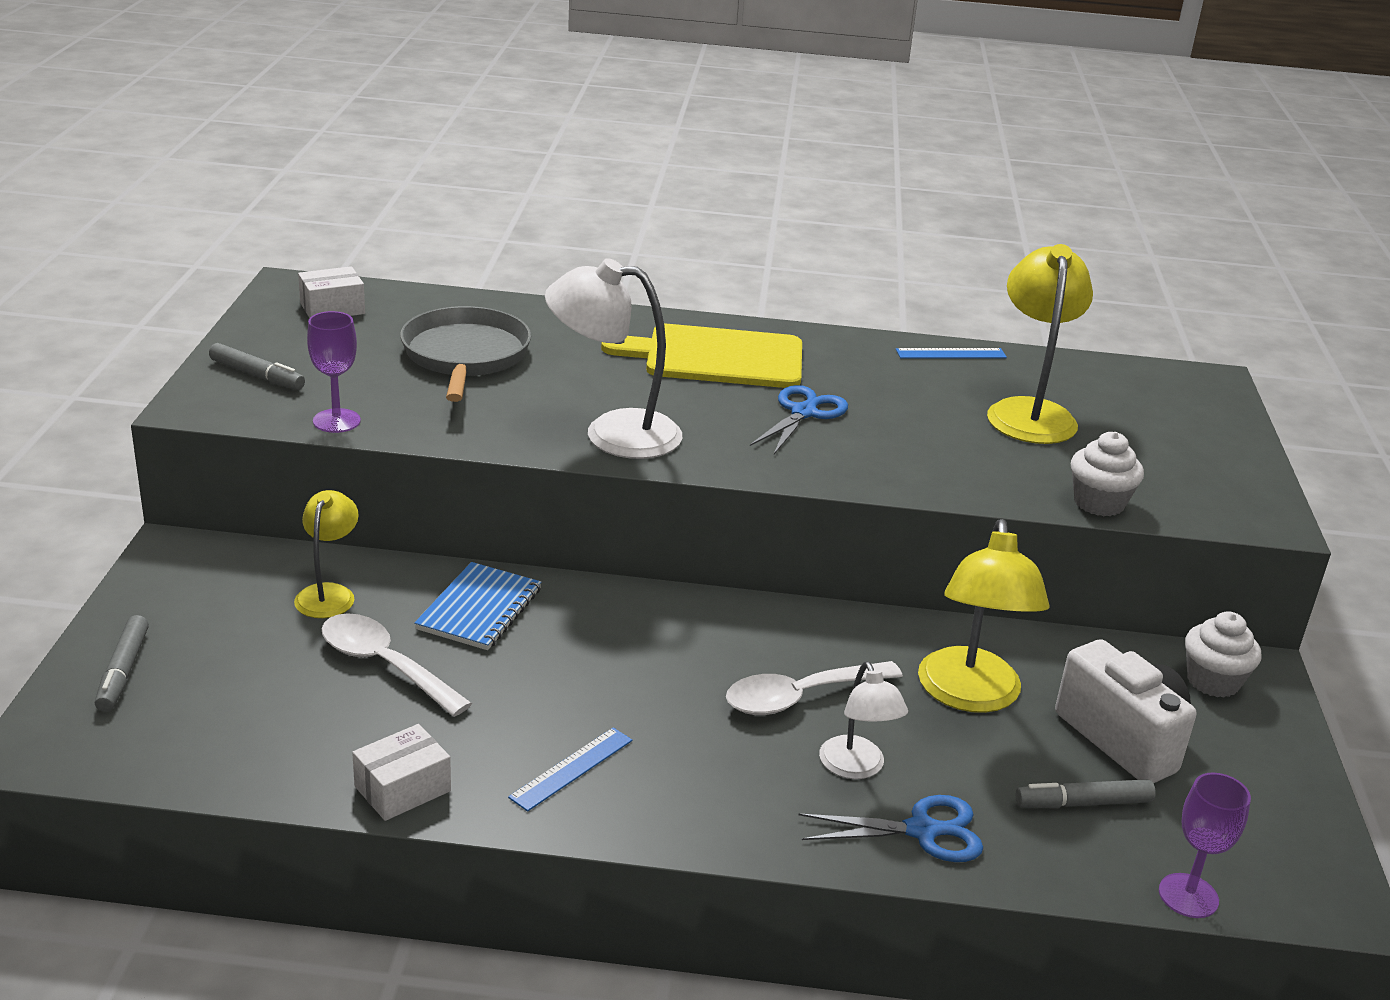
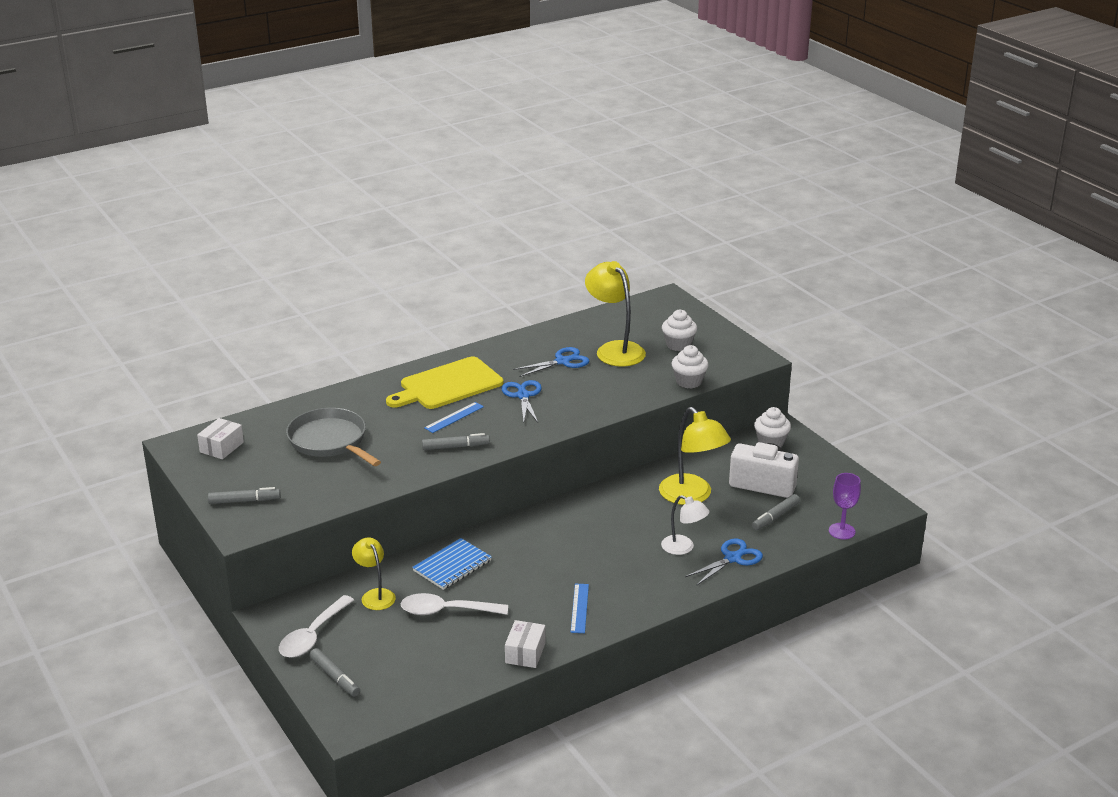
camera: 35 degrees left, 0 degrees up
(336, 421) = (321, 504): purple goblet -> none
(479, 609) = (452, 566): blue notebook -> blue notebook turned 60 degrees clockwise
(613, 433) = (455, 447): white lamp -> grey marker
(800, 697) = (630, 531): white spoon -> white spoon (313, 636)
(925, 395) = (562, 361): none -> blue scissors
(951, 353) = (547, 333): blue ruler -> blue ruler (454, 417)
(1147, 447) = (678, 345): none -> white cupcake

